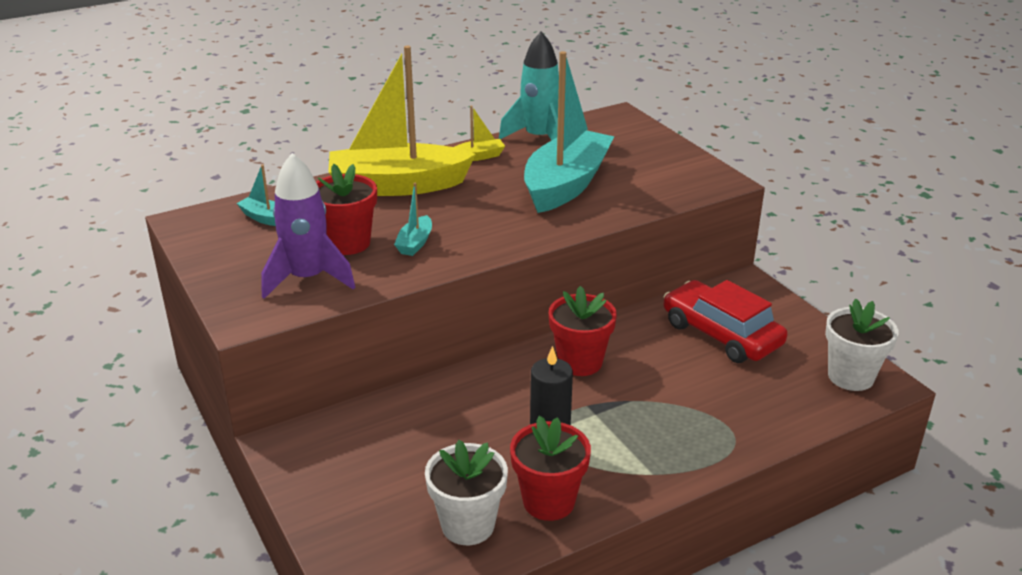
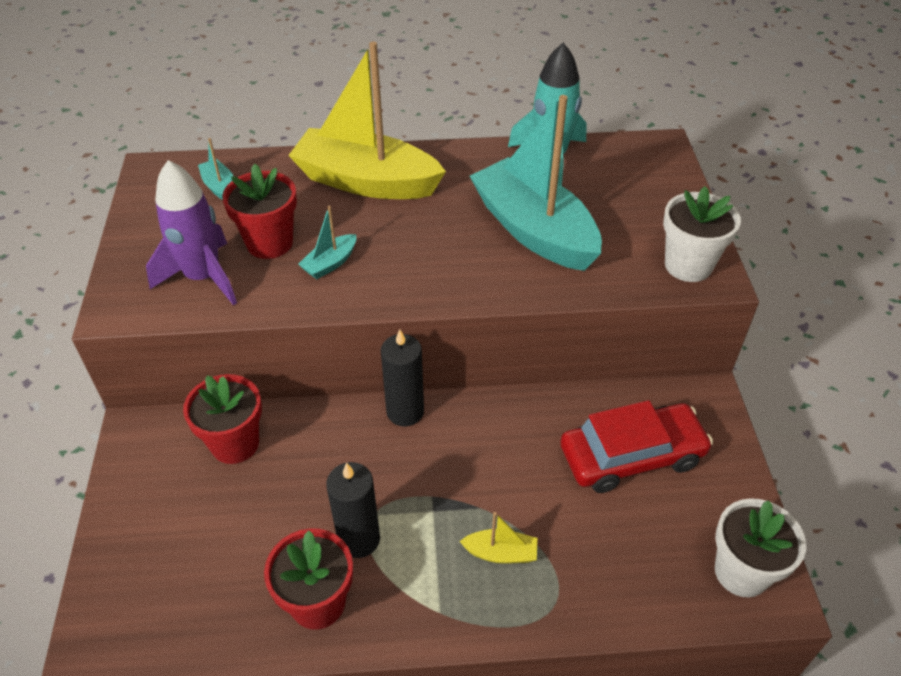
camera: 25 degrees right, 15 degrees up
(468, 525) = (228, 598): white flower pot -> white flower pot (688, 265)
(478, 156) = (471, 164): yellow boat -> yellow boat (500, 553)
(520, 359) = (405, 411): none -> black candle
(566, 185) = (534, 230): turquoise boat -> turquoise boat turned 90 degrees counterclockwise
(580, 362) = (460, 438): red flower pot -> red flower pot (235, 443)
(721, 334) = (632, 456): red car -> red car turned 90 degrees clockwise

